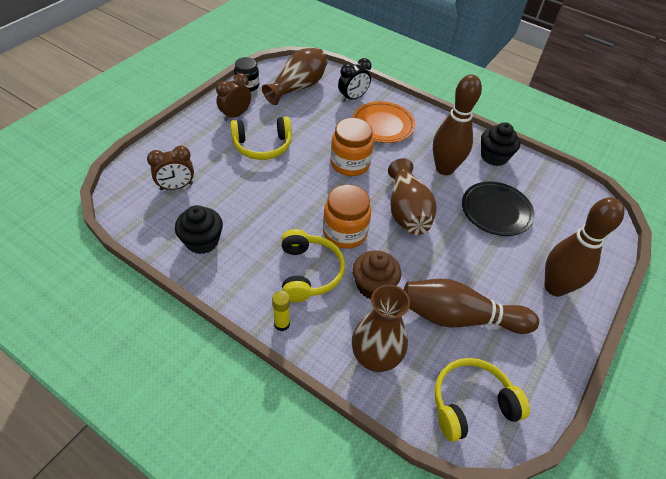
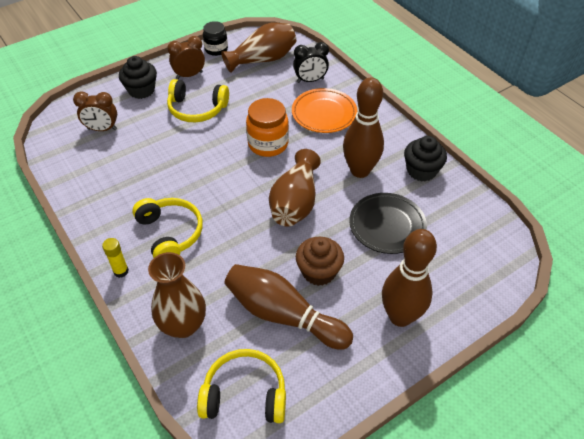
camera: 25 degrees right, 0 degrees up
(202, 241) = (96, 182): black cupcake -> black cupcake (141, 90)
(309, 272) = (170, 233): yellow headphones -> yellow headphones turned 45 degrees counterclockwise
(345, 233) = (224, 207): orange jar -> none
(373, 286) = (220, 262): brown cupcake -> brown cupcake (319, 271)

